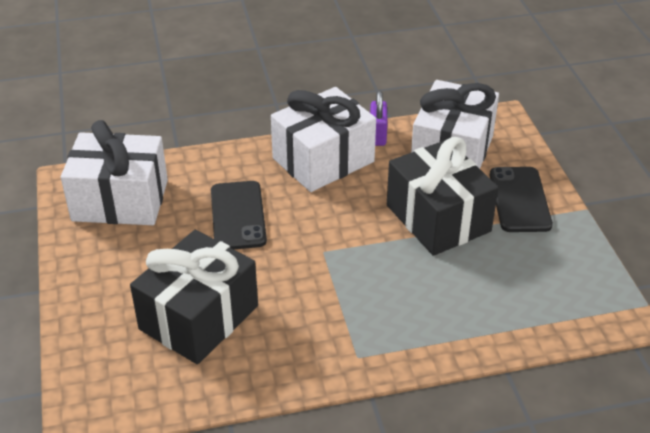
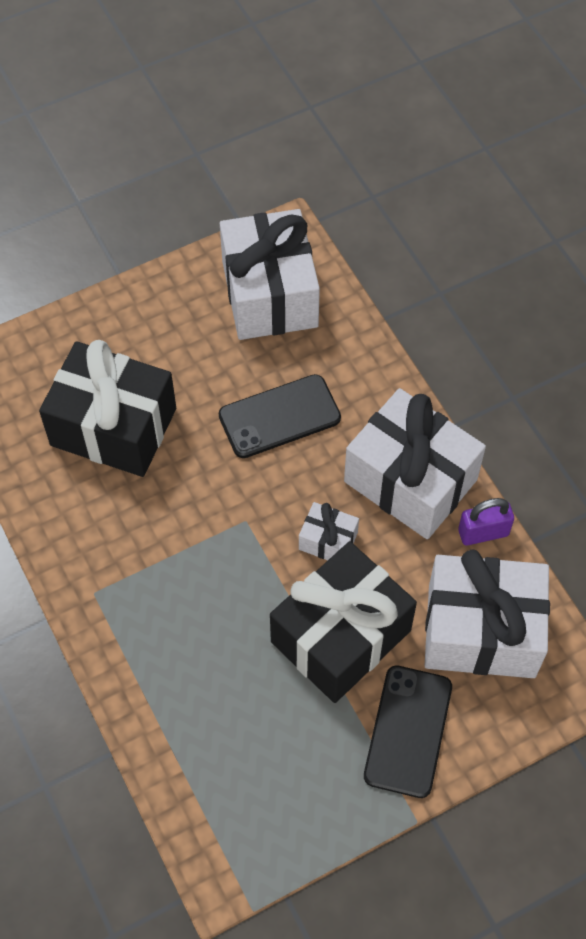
camera: 75 degrees right, 20 degrees up
(357, 210) = (328, 541): none -> white gift
(519, 200) = (408, 731): black phone -> black phone turned 60 degrees counterclockwise

